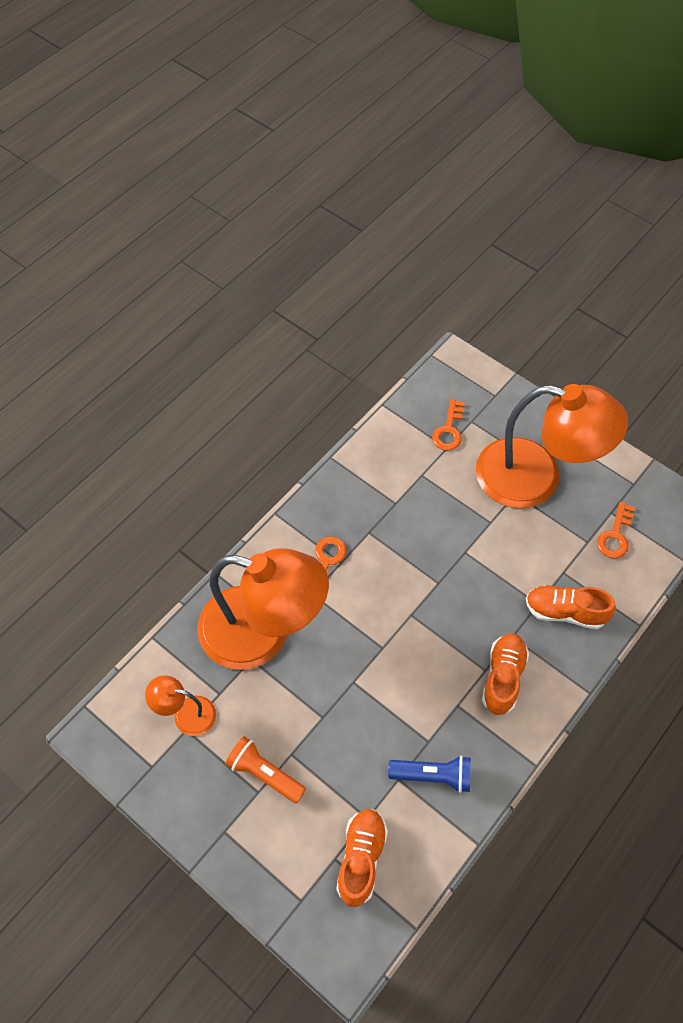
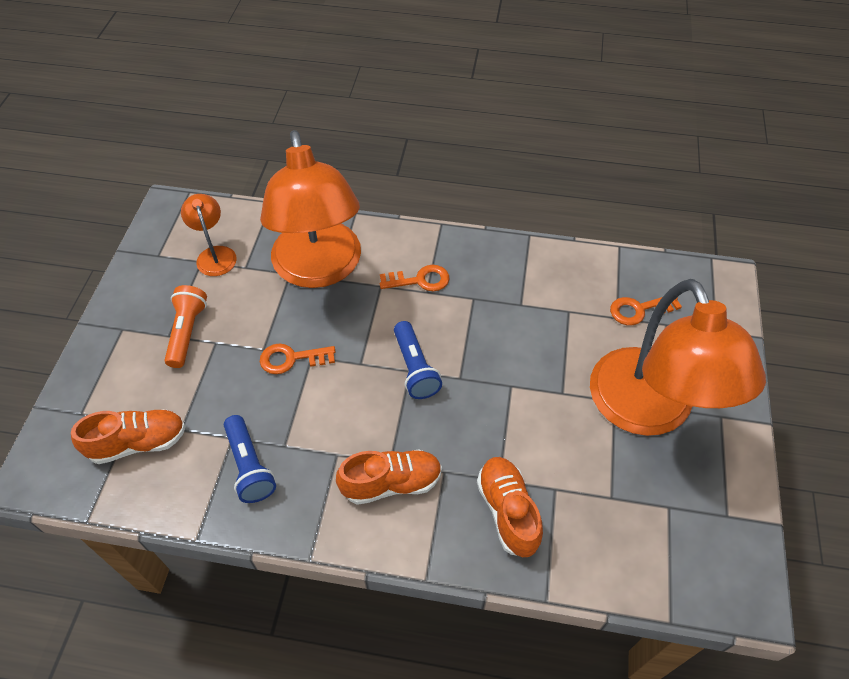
camera: 60 degrees right, 5 degrees down
(411, 610) = (415, 368): none -> blue flashlight
(615, 535) = (642, 524): orange key -> orange key (291, 359)

